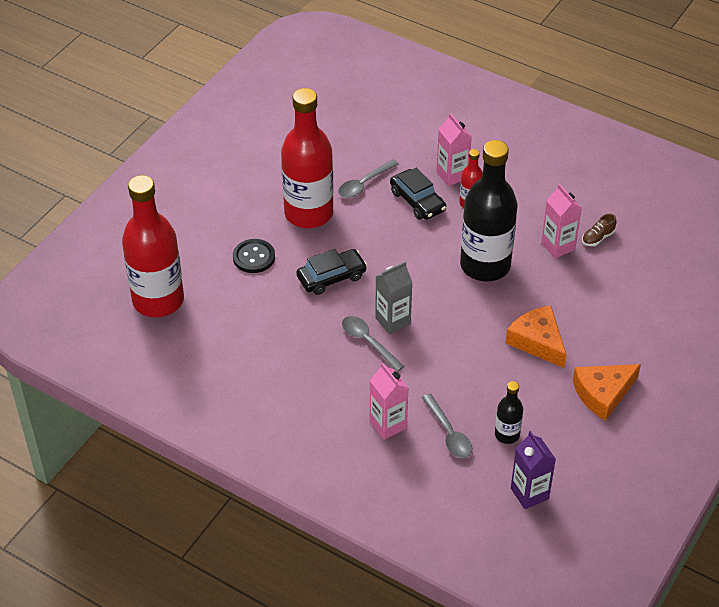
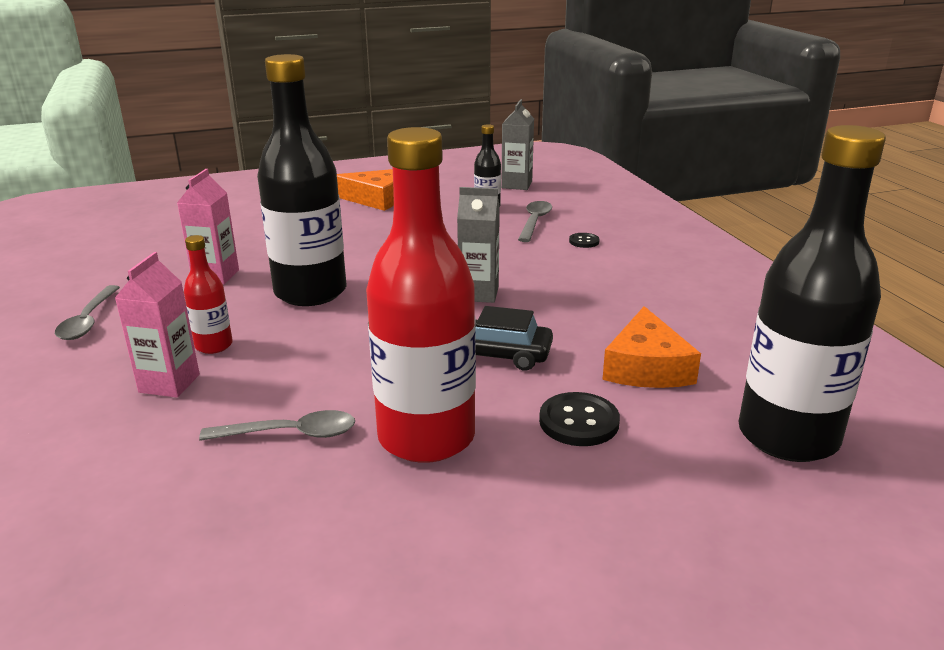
camera: 140 degrees left, 20 degrees down
(158, 300) = (787, 436): red bottle -> black bottle
(368, 342) = (529, 290): grey spoon -> grey spoon (88, 321)
(388, 425) = (584, 241): pink carton -> black button
(417, 201) = (264, 377): black car -> none
(529, 493) = (516, 185): purple carton -> grey carton
(537, 341) = (367, 235): orange cheese -> orange cheese (646, 367)
(598, 238) = (170, 266): brown shoe -> none

